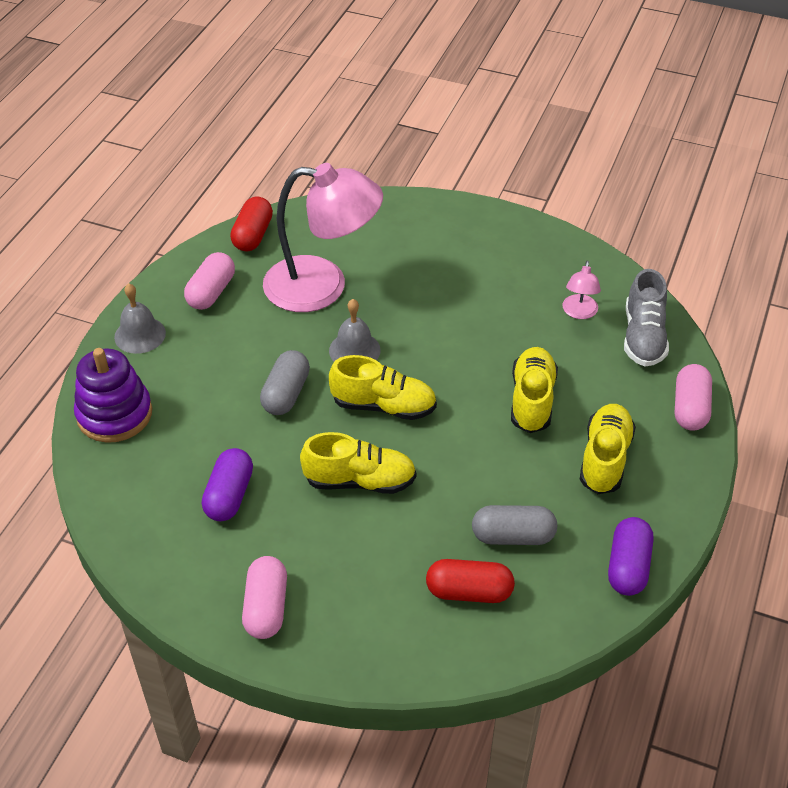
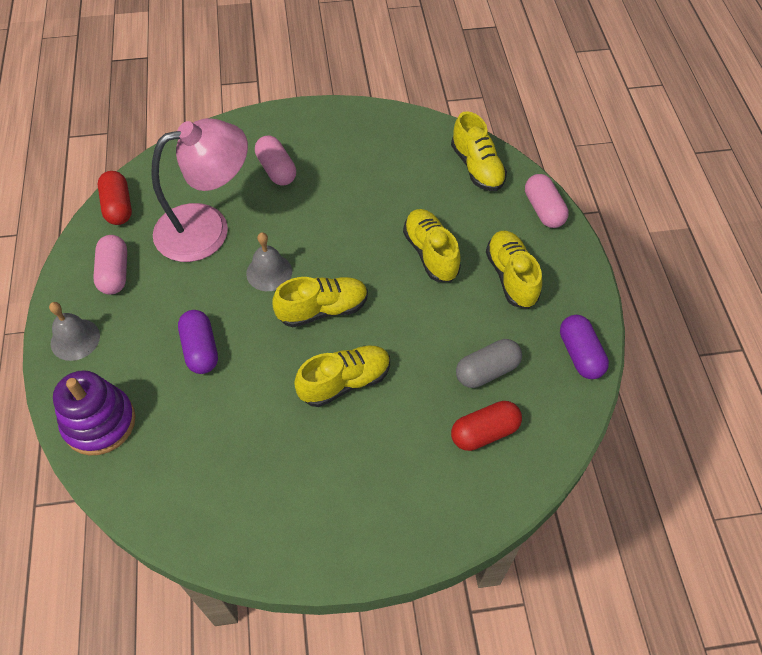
camera: 30 degrees left, 10 degrees up
(229, 495) = (247, 447): purple capsule -> purple capsule (200, 349)
(266, 607) = (341, 528): pink capsule -> pink capsule (276, 170)
(286, 394) = (237, 335): grey capsule -> none
(579, 313) = (420, 167): pink lamp -> none
(643, 337) = (477, 167): grey shoe -> yellow shoe

